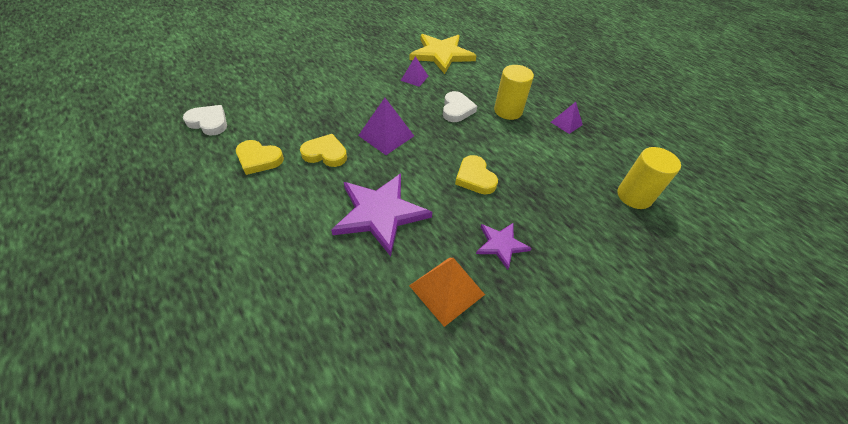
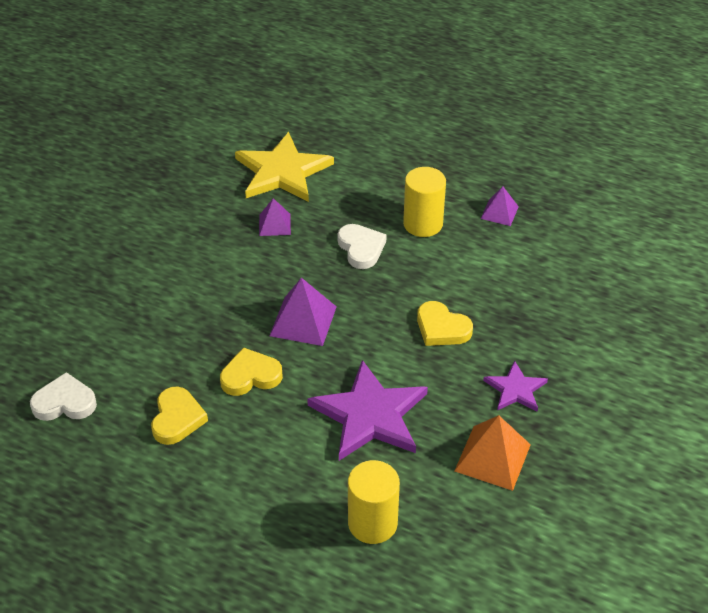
camera: 25 degrees left, 5 degrees down
(259, 159) = (177, 419): yellow heart -> yellow heart turned 75 degrees counterclockwise
(634, 196) = (616, 275): yellow cylinder -> yellow cylinder (372, 523)

